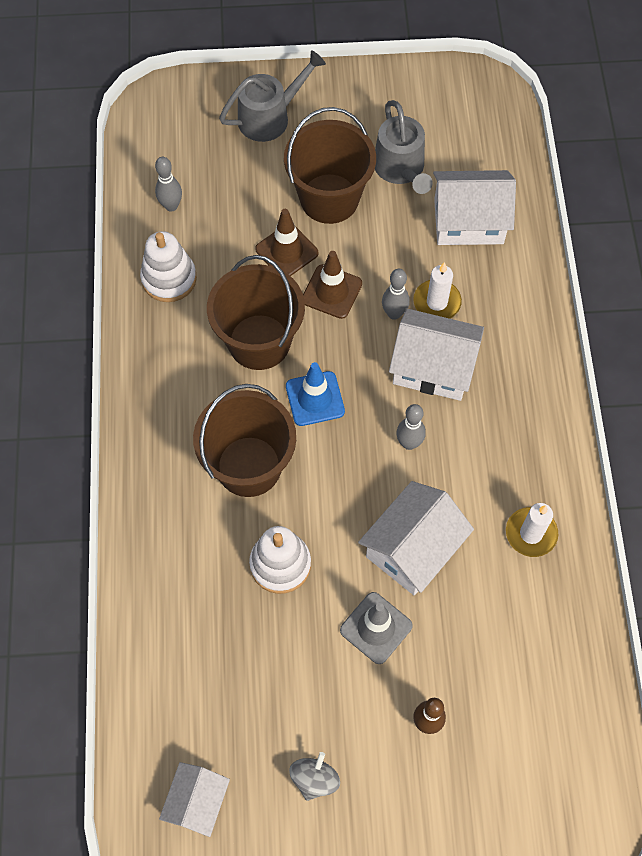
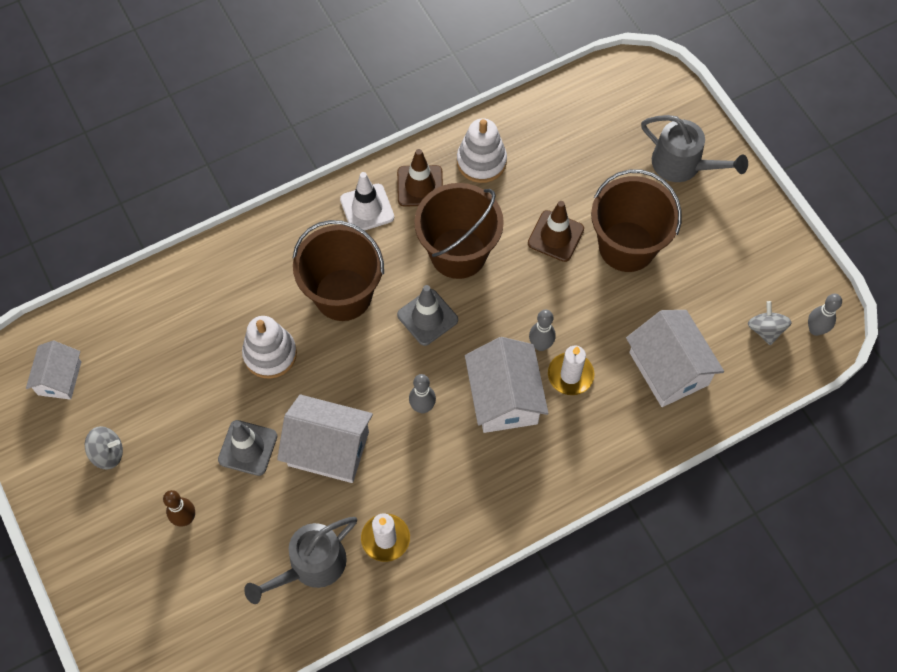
camera: 65 degrees right, 0 degrees up
(162, 404) = (367, 208): none -> white traffic cone
(171, 206) = (550, 132): grey bowling pin -> grey bowling pin (815, 329)
(197, 802) = (59, 378): white house -> white house turned 75 degrees counterclockwise
(315, 399) = (427, 317): blue traffic cone -> grey traffic cone
(332, 291) = (535, 287): brown traffic cone -> brown traffic cone (420, 186)
(401, 169) = (691, 290): grey watering can -> grey watering can (311, 565)
(467, 132) = (765, 330): none -> grey spinning top

